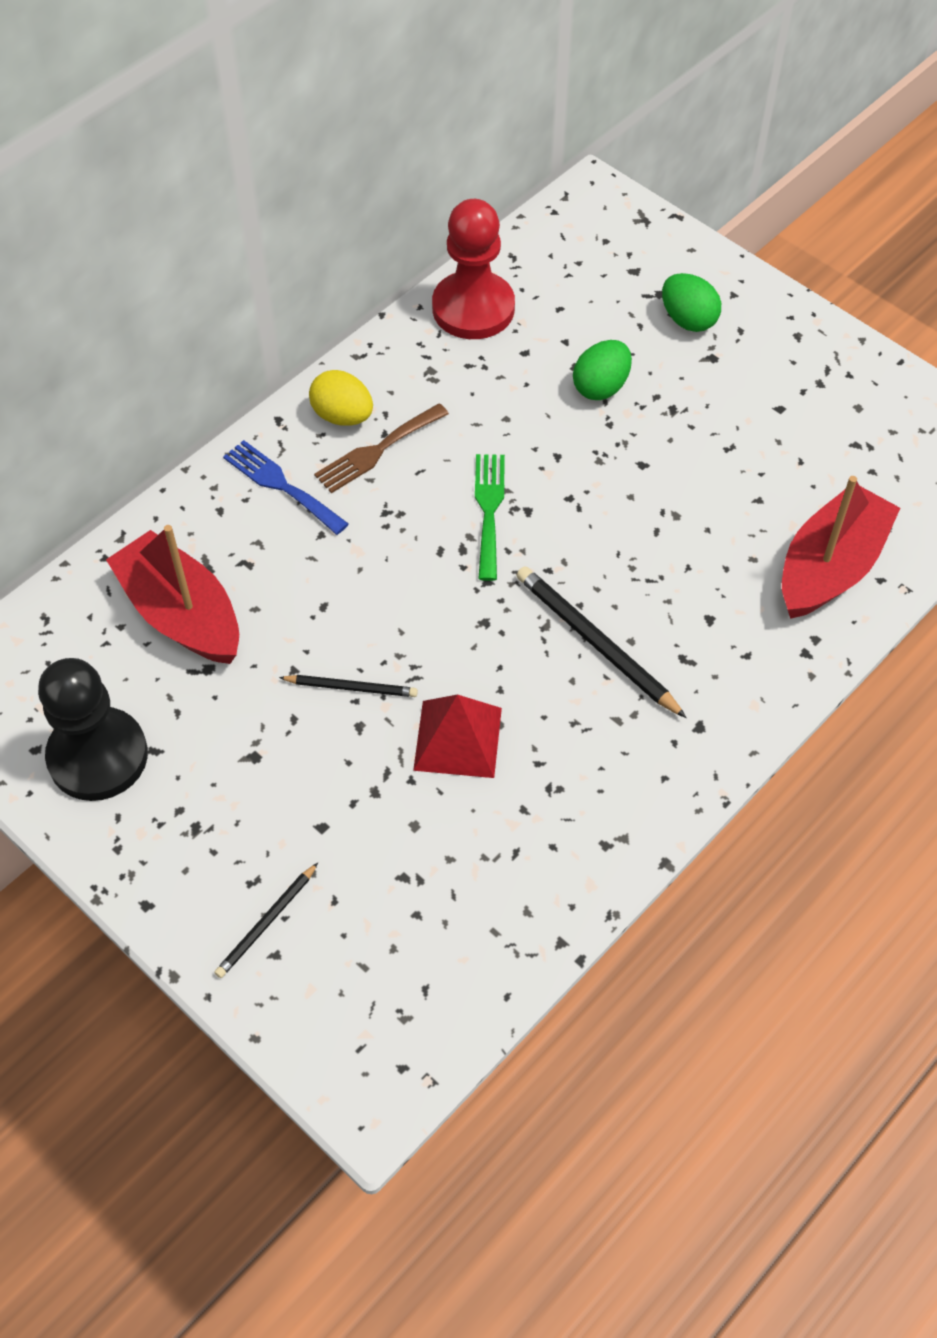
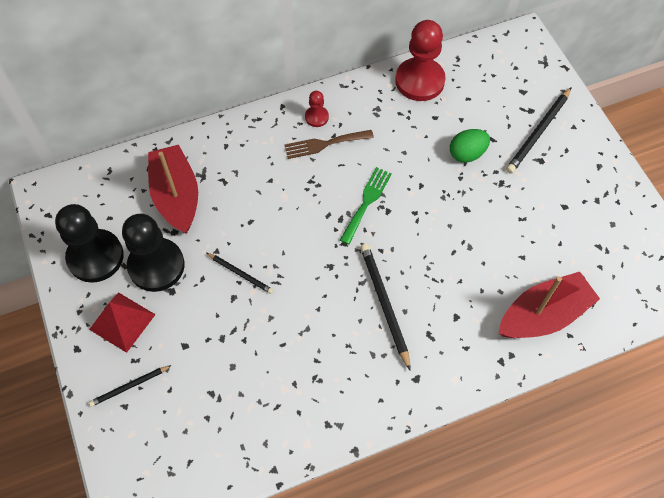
camera: 25 degrees right, 5 degrees up
(208, 729) = (156, 266): none -> black pawn
(281, 485) = (264, 144): blue fork -> none
(342, 416) = (316, 117): yellow egg -> red pawn
(458, 738) = (281, 327): red pyramid -> red pyramid (122, 321)
(688, 320) = (538, 132): green egg -> black pencil

